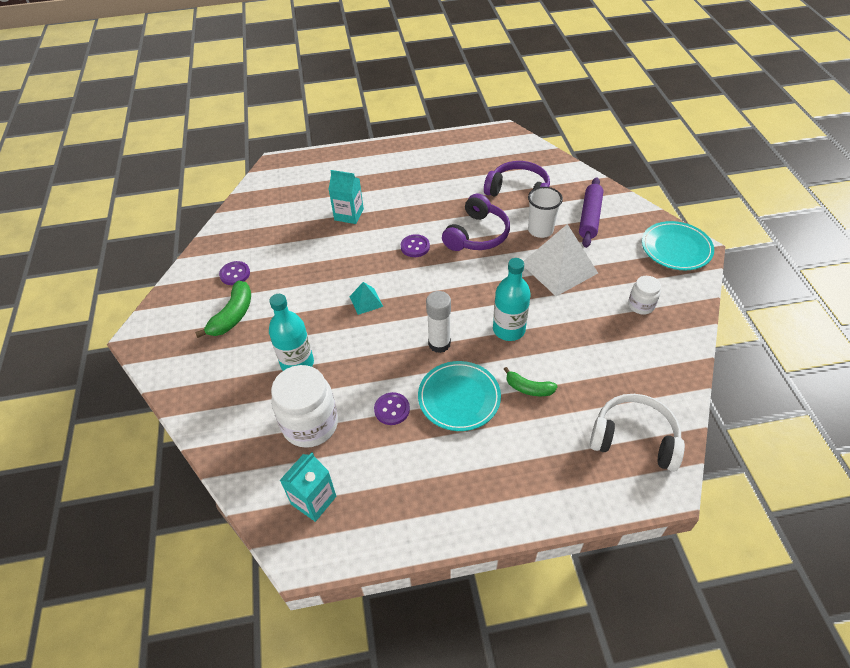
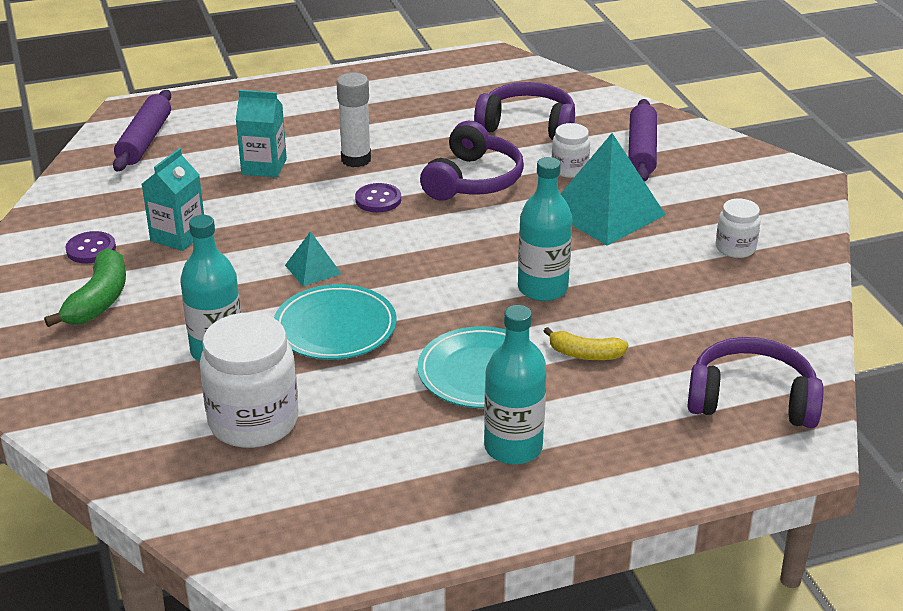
camera: 10 degrees left, 15 degrees down
(280, 189) = (145, 140): none -> purple rolling pin
(313, 500) = (277, 510): turquoise carton -> turquoise carton (178, 236)
(392, 409) = (379, 394): purple button -> none
(439, 344) = (438, 312): white glue stick -> white glue stick (356, 159)
(470, 464) = (513, 448): none -> turquoise bottle
(528, 388) = (585, 354): green banana -> yellow banana
(540, 230) = (569, 169): white cup -> white jar
(559, 268) = (606, 212): white pyramid -> turquoise pyramid
(634, 439) = (751, 400): white headphones -> purple headphones
(676, 248) = (776, 180): turquoise plate -> turquoise plate (335, 328)

